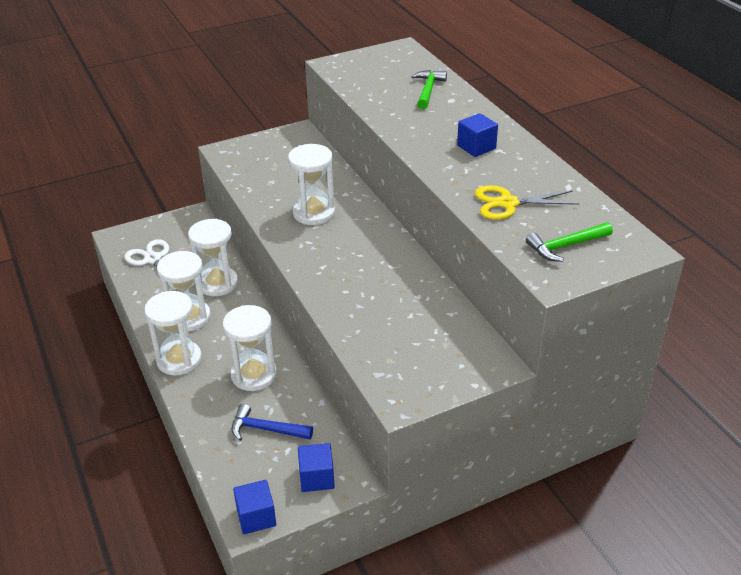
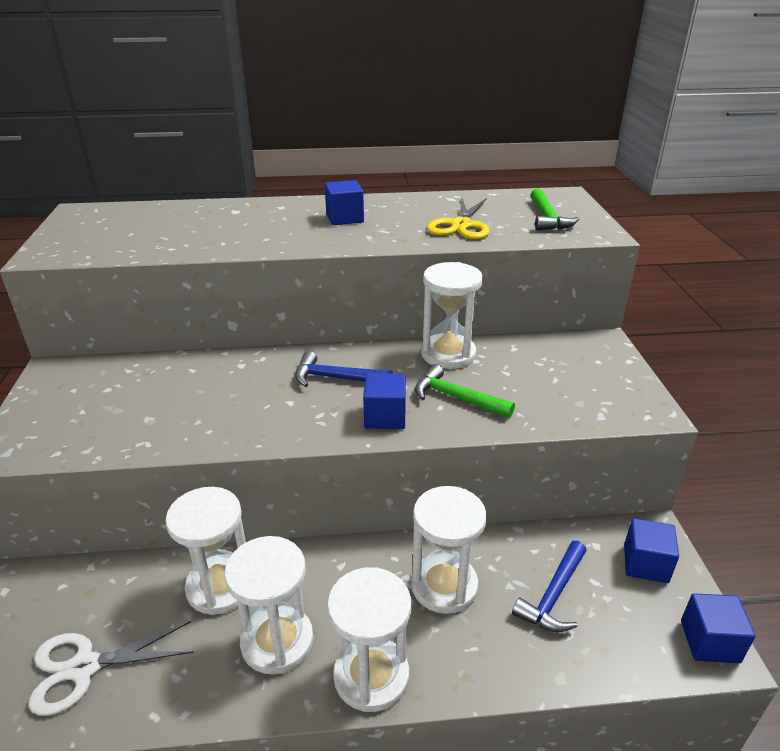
camera: 70 degrees left, 5 degrees down
(314, 213) = (260, 397): white hourglass -> white hourglass (448, 354)
(320, 269) = (385, 416): none -> blue cube
(353, 237) = (336, 378): none -> blue hammer
(428, 90) = (198, 217): green hammer -> green hammer (456, 398)

